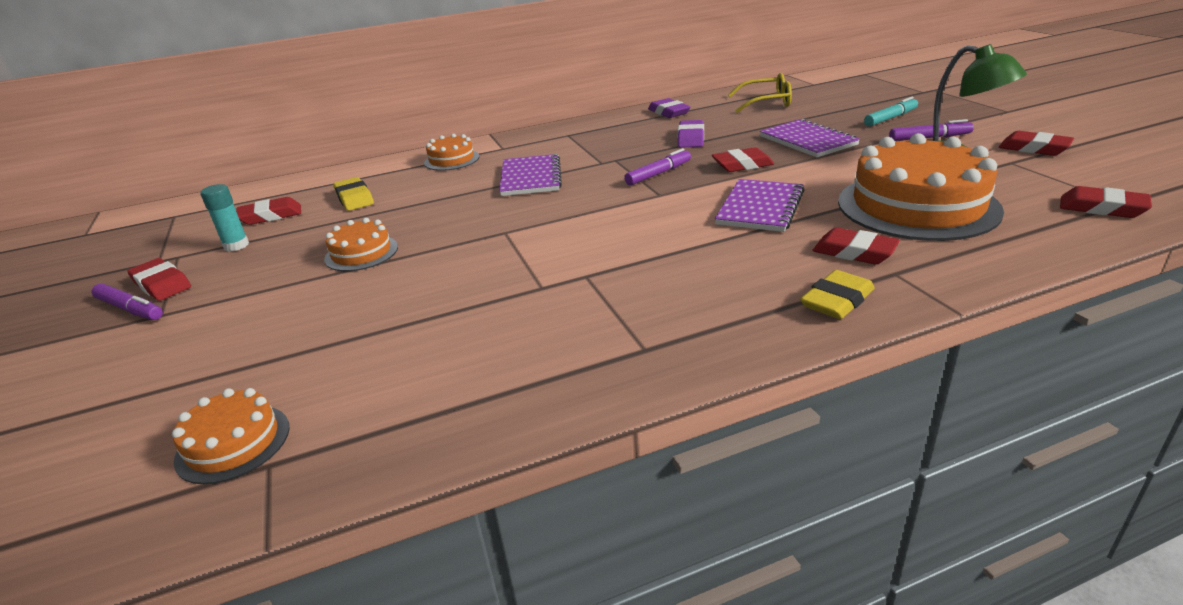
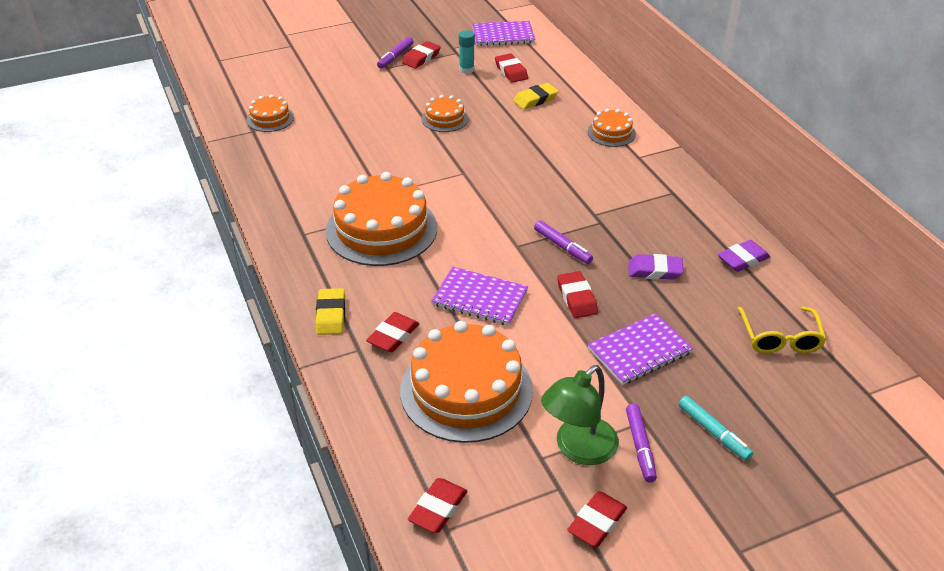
camera: 85 degrees right, 10 degrees up
(530, 177) = (564, 177): purple notebook -> purple notebook (503, 35)
(630, 279) = (381, 229): none -> orange cake
(837, 301) = (331, 315): yellow eraser -> yellow eraser turned 45 degrees clockwise

